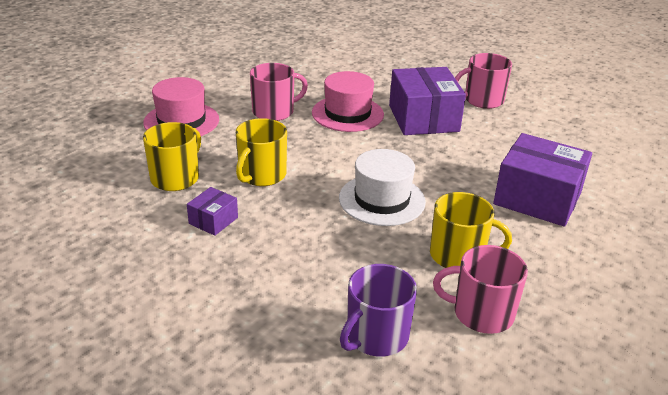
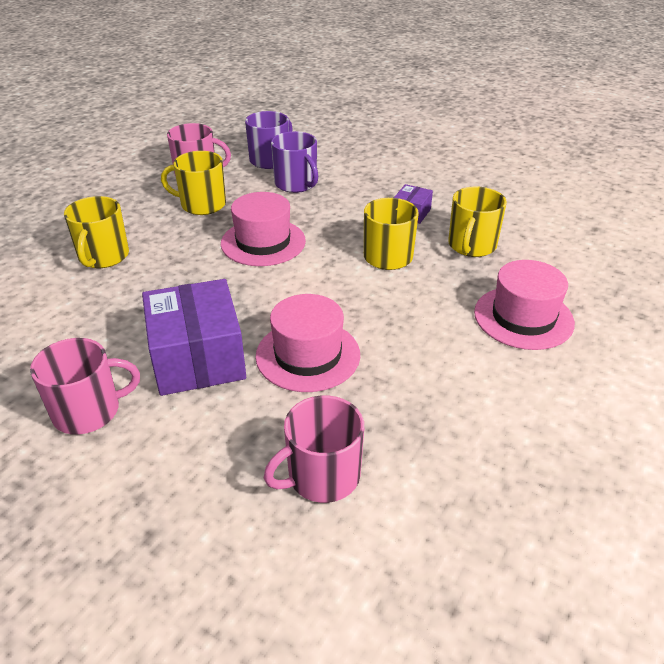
camera: 175 degrees right, 5 degrees up
(274, 112) = (412, 347): pink mug -> pink mug (322, 476)
(340, 280) = (296, 184): none -> purple mug
(382, 200) = (263, 242): white hat -> pink hat
(537, 198) = (103, 257): purple box -> yellow mug

